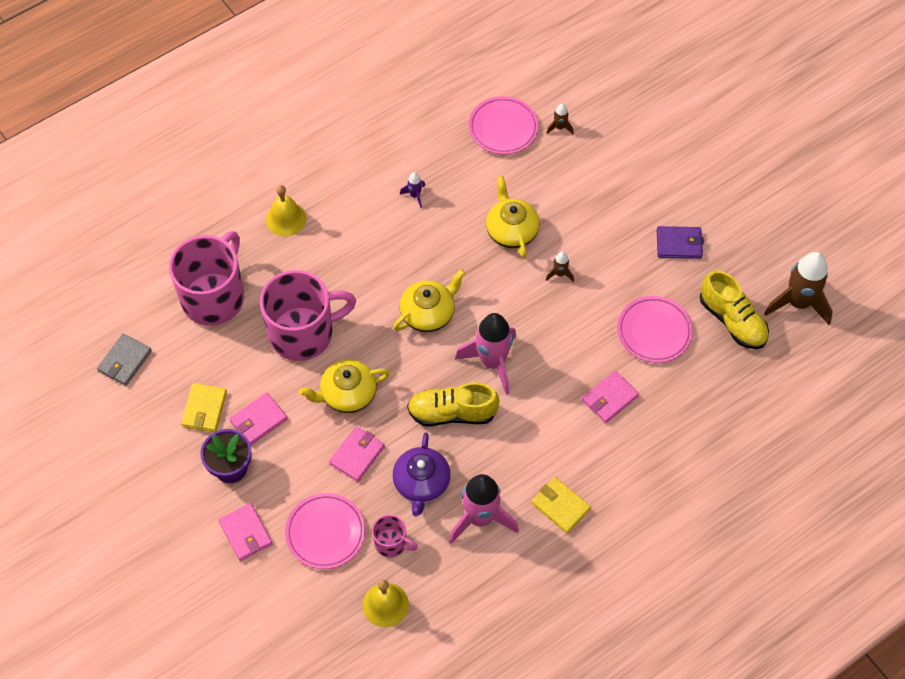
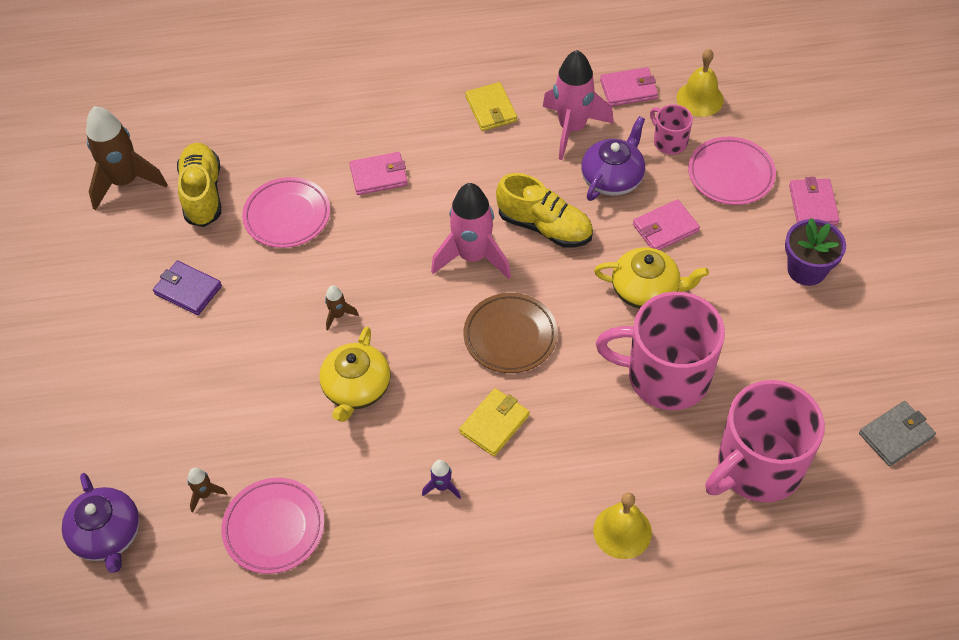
camera: 150 degrees left, 5 degrees down
(204, 409) = (815, 340): yellow wallet -> yellow wallet (494, 424)
(258, 420) = (757, 304): pink wallet -> pink wallet (628, 89)
(428, 313) = (510, 336): yellow teapot -> brown plate
(599, 82) = (107, 535): none -> purple teapot

